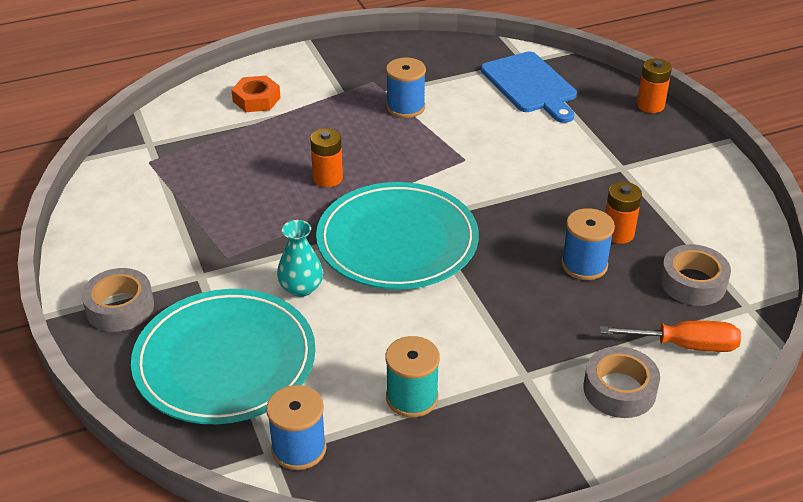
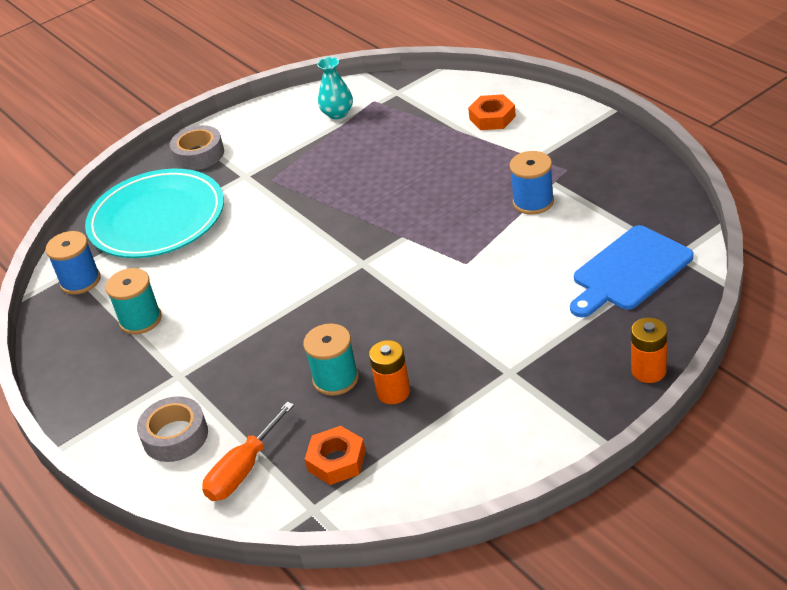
camera: 80 degrees right, 0 degrees up
(301, 288) = (247, 227): turquoise vase -> turquoise vase (337, 113)
(327, 178) = (395, 193): orange battery -> none
(397, 241) = (324, 258): turquoise plate -> none
(584, 265) = (335, 379): blue spool -> turquoise spool
(685, 345) = (243, 470): orange screwdriver -> orange screwdriver turned 45 degrees clockwise
(693, 282) = (336, 461): grey tape -> orange nut

